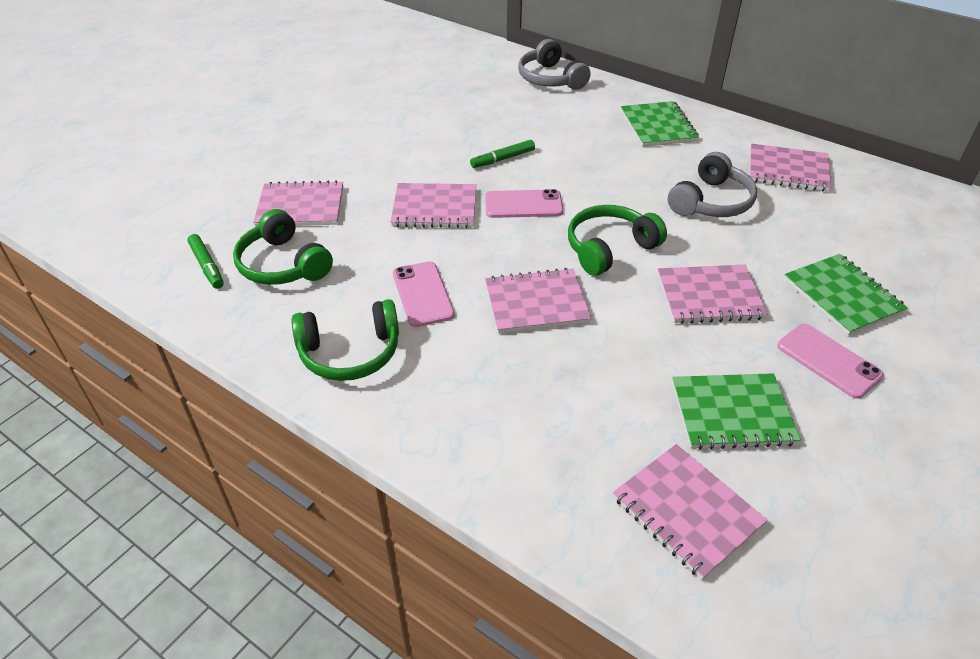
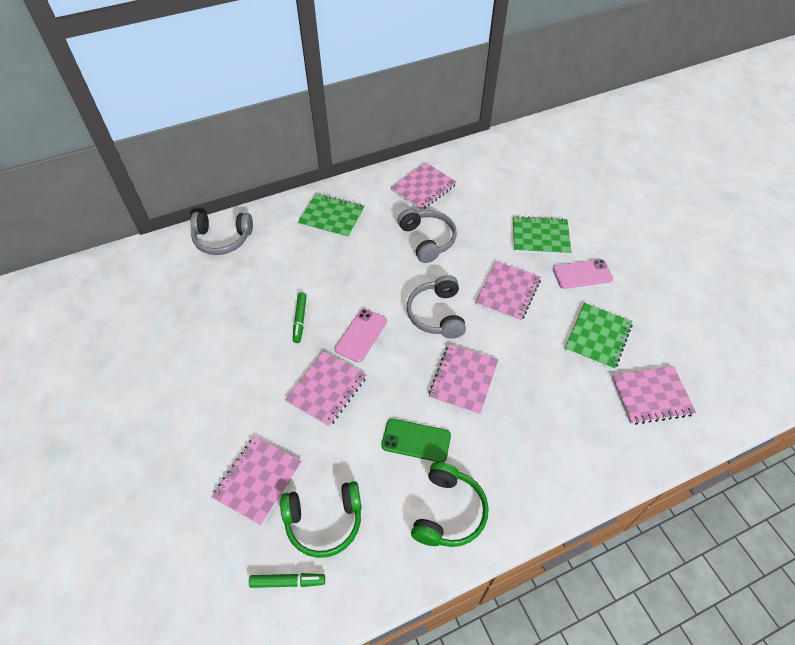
camera: 60 degrees left, 10 degrees up
(423, 294) = (416, 440): pink phone -> green phone
(609, 248) = (436, 314): green headphones -> grey headphones

